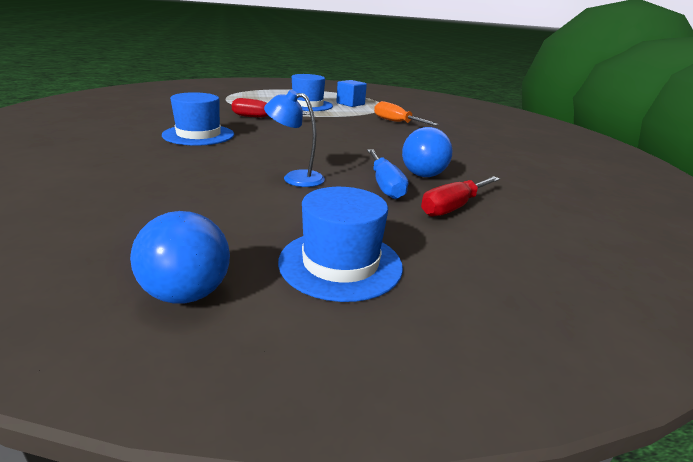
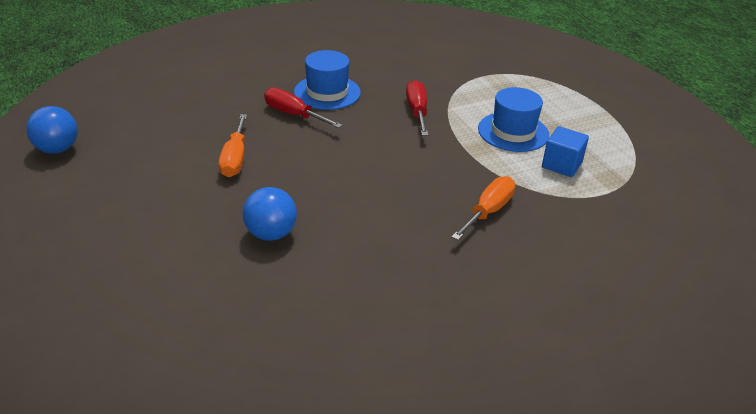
camera: 80 degrees right, 10 degrees up
(295, 178) = (235, 159): blue lamp -> orange screwdriver
(340, 263) = (88, 195): blue hat -> none
(385, 185) = (233, 209): blue screwdriver -> none
(453, 207) = (190, 251): red screwdriver -> red screwdriver (294, 115)

